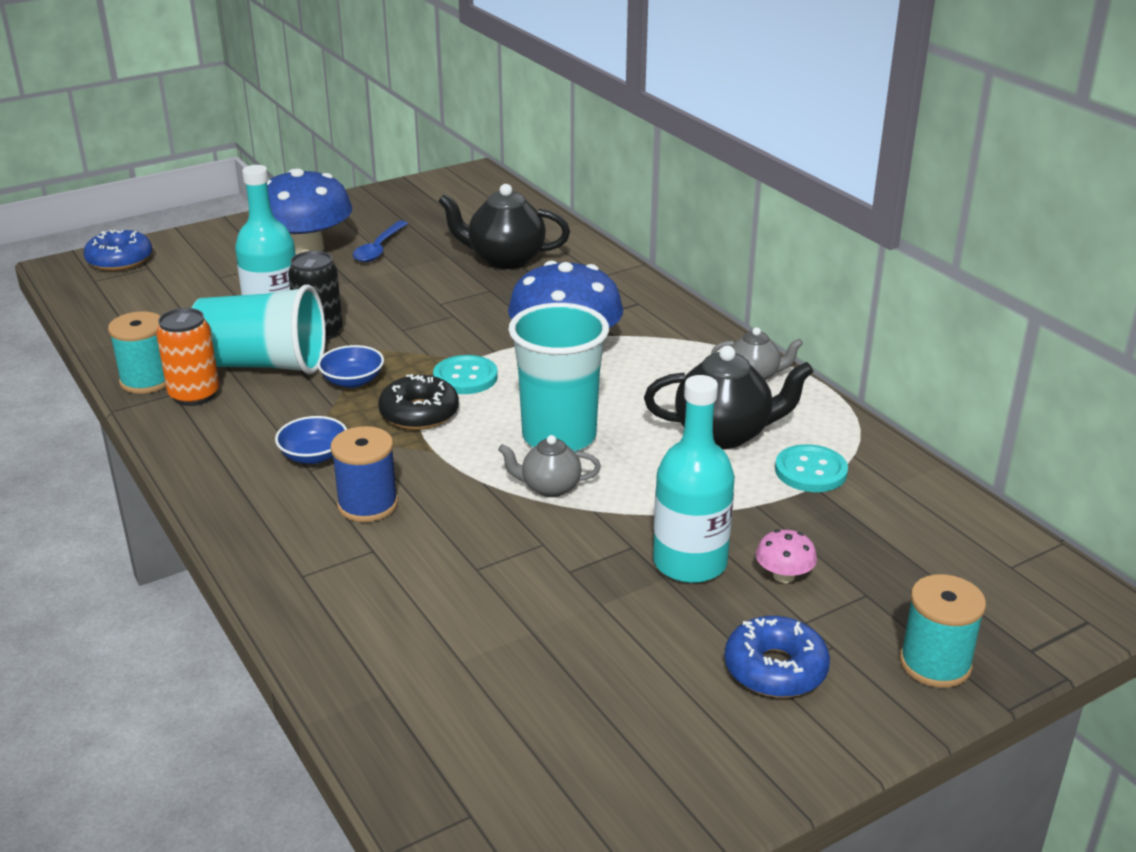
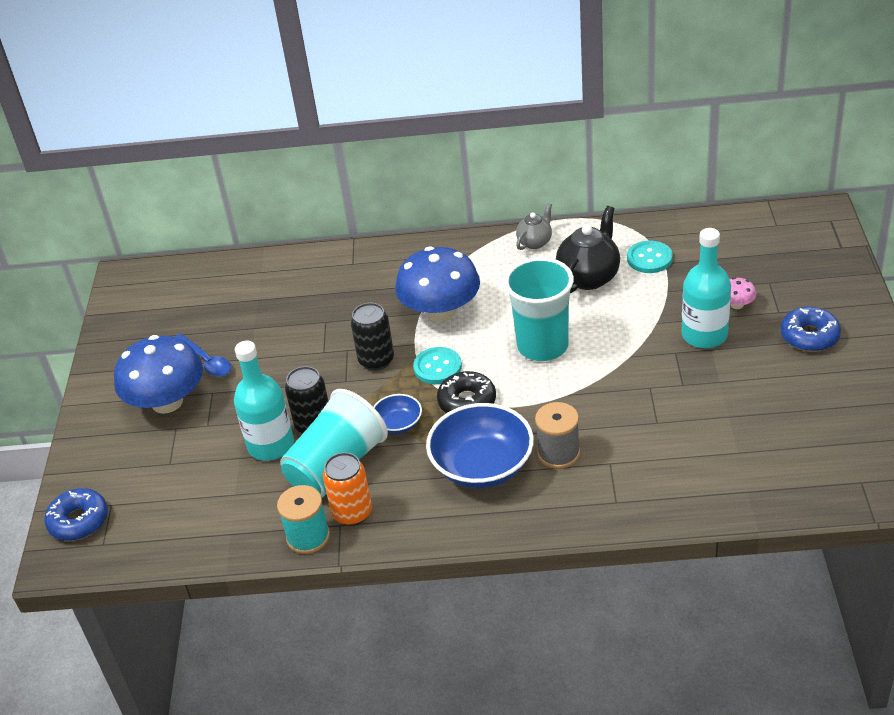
camera: 55 degrees left, 10 degrees up
(314, 456) = (482, 466): blue bowl -> blue bowl, size x2.00
(367, 504) = (558, 453): blue spool -> grey spool
(448, 337) = (376, 360): none -> black can
(505, 259) = (286, 301): black teapot -> none
(549, 487) = (595, 367): grey teapot -> none
(935, 664) = (834, 281): turquoise spool -> none

